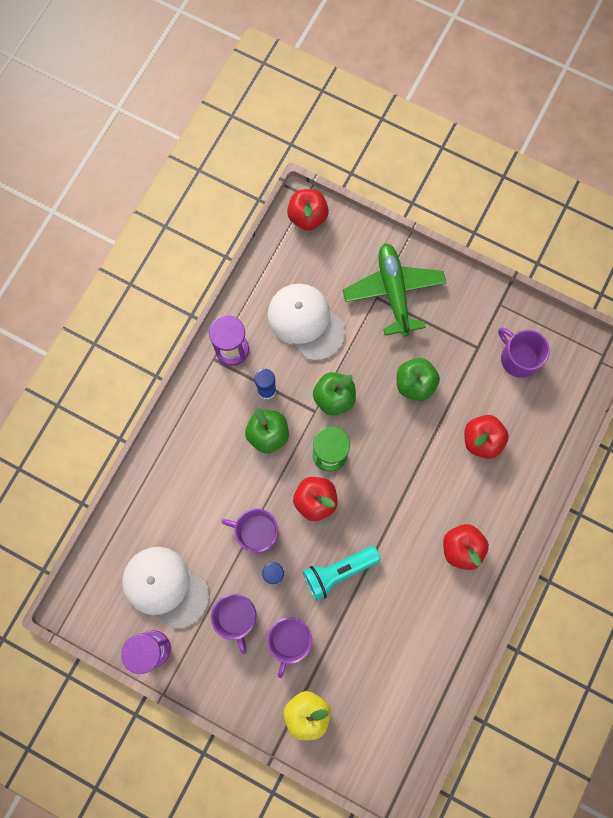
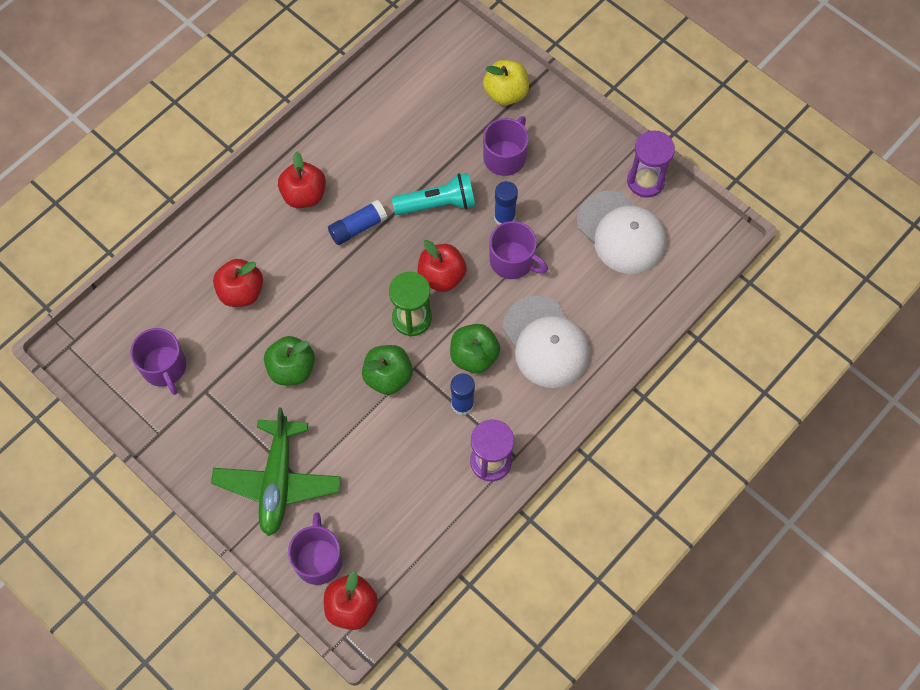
camera: 165 degrees left, 10 degrees down
(236, 617) = (554, 188): purple mug -> purple mug (318, 559)
(306, 322) = (394, 472): white cap -> white cap (546, 342)
(403, 528) = (358, 227): none -> blue glue stick

